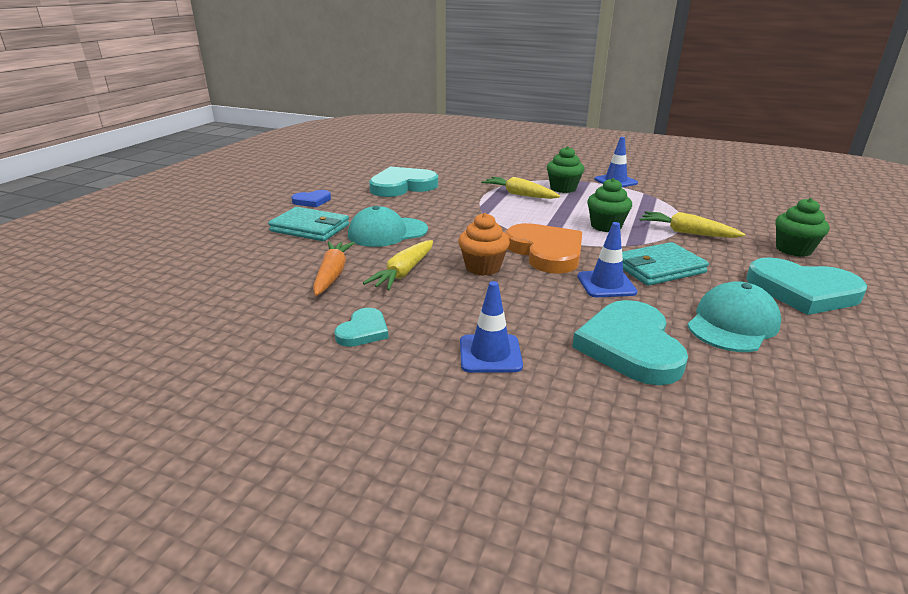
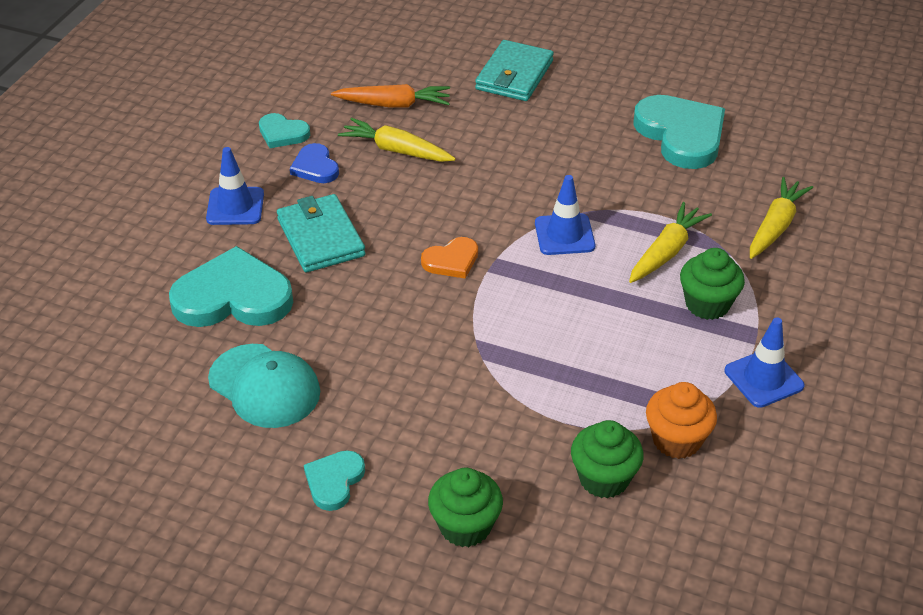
camera: 90 degrees right, 15 degrees up
(312, 201) = (605, 65): blue heart -> blue heart (315, 167)
(387, 232) = (505, 132): turquoise cap -> none
(483, 267) = (408, 207): orange cupcake -> orange cupcake (676, 440)
(546, 252) = (451, 261): orange heart -> orange heart, size x0.51
(606, 226) = (542, 330): green cupcake -> green cupcake (604, 479)
(606, 284) = (362, 301): blue traffic cone -> blue traffic cone (564, 235)
(658, 268) = (403, 356): turquoise wallet -> turquoise wallet (320, 237)
(687, 232) = (524, 416): yellow carrot -> yellow carrot (775, 226)
(802, 291) = (334, 481): turquoise heart -> turquoise heart, size x0.51

